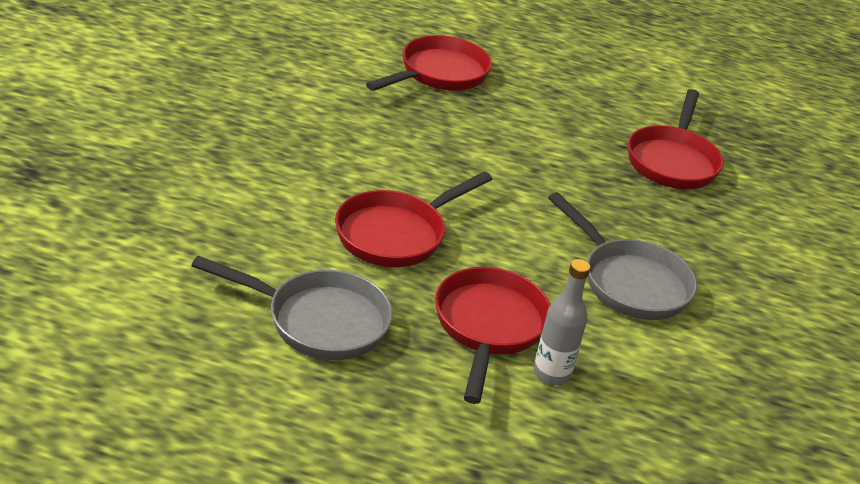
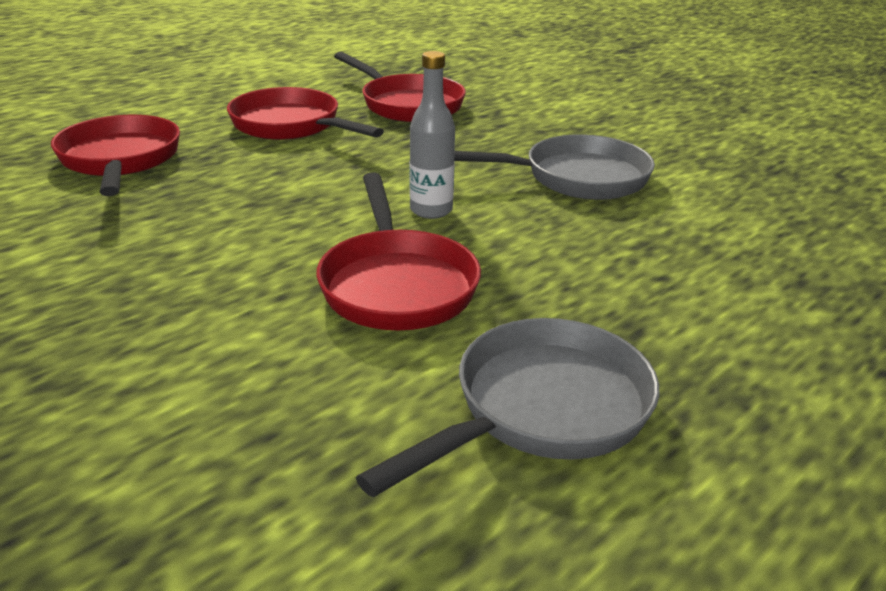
camera: 55 degrees left, 5 degrees down
(488, 327) = (614, 278): red pan -> red pan (291, 126)
(551, 373) = (709, 264): grey bottle -> grey bottle (431, 210)

